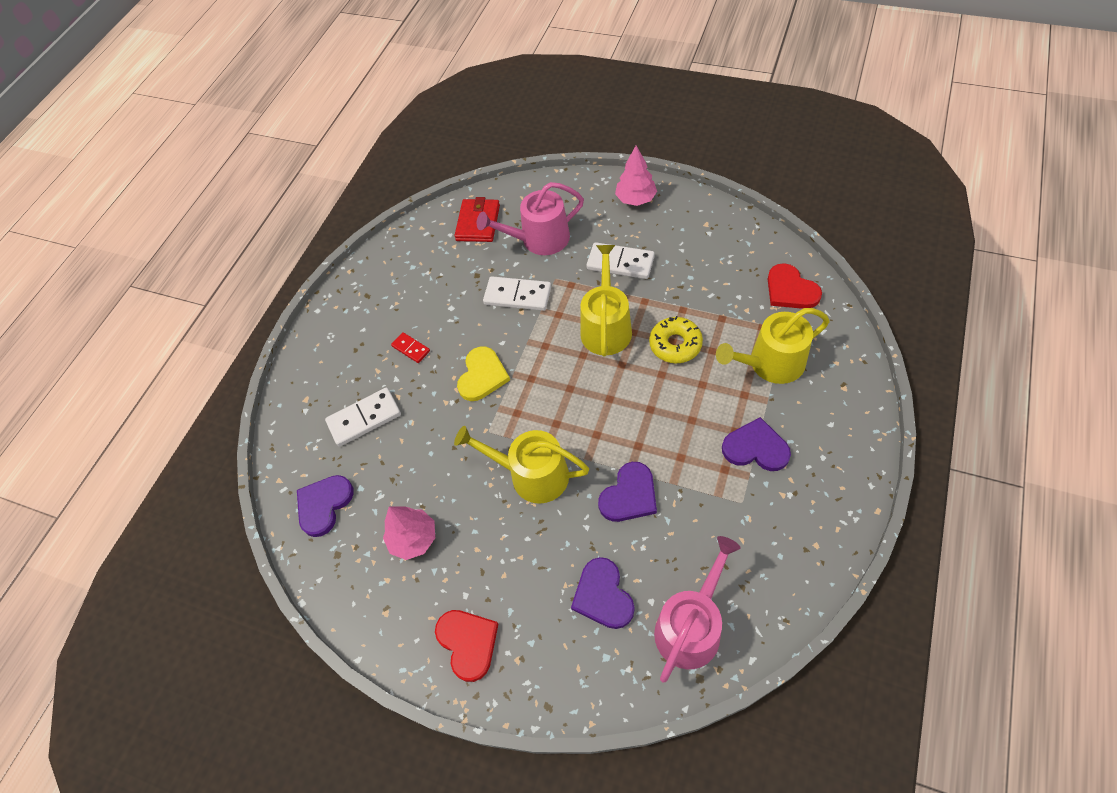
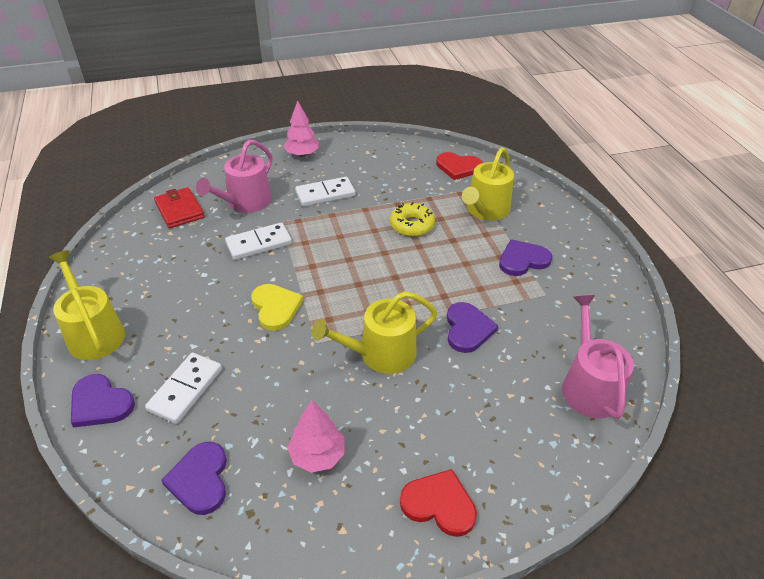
camera: 45 degrees left, 15 degrees down
(411, 349) = (189, 317): red domino -> none
(603, 595) = (511, 403): purple heart -> purple heart (100, 403)
(606, 327) = (350, 235): yellow watering can -> yellow watering can (94, 333)

